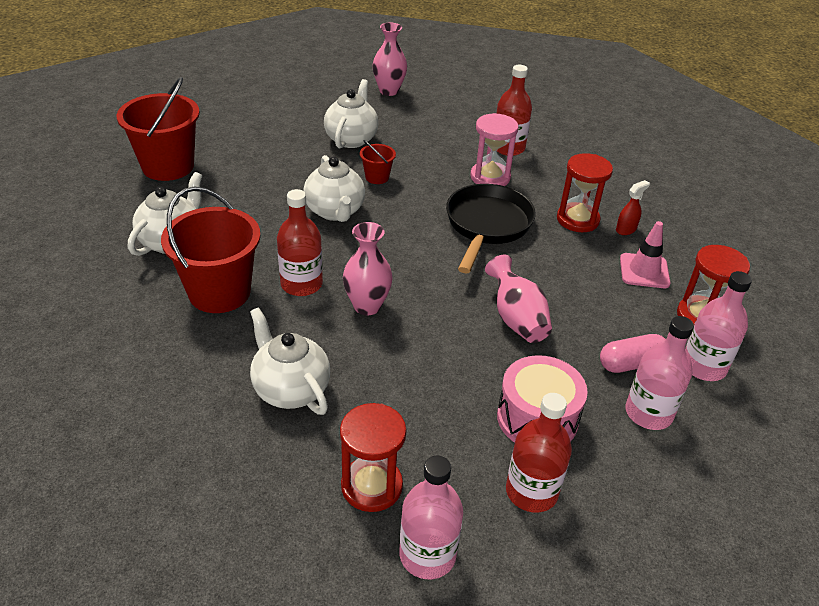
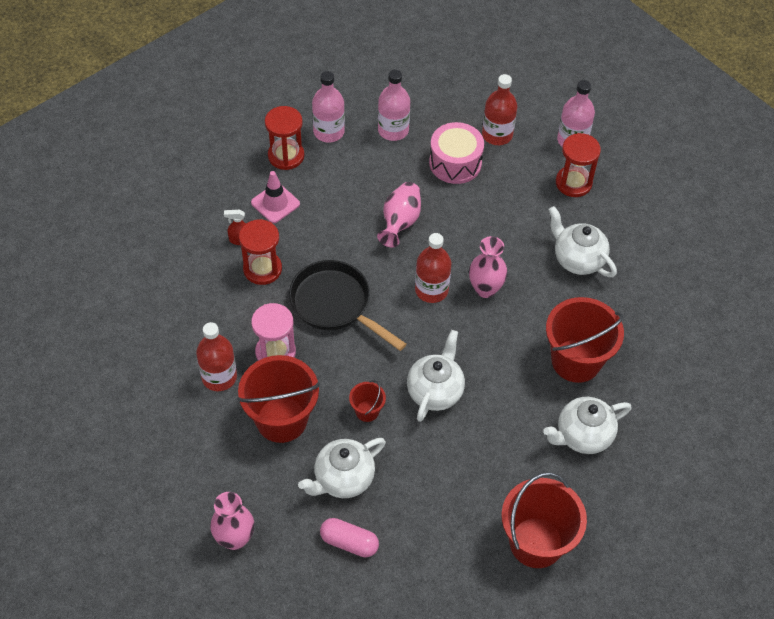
camera: 140 degrees left, 15 degrees up
(290, 389) = (577, 259): white teapot -> white teapot turned 135 degrees clockwise
(301, 284) = (515, 333): red bottle -> red bottle (431, 290)
(434, 147) = (281, 419): none -> red bucket
(487, 226) = (335, 305): black pan -> black pan turned 75 degrees clockwise
(631, 363) = (367, 157): pink capsule -> pink capsule (349, 542)

